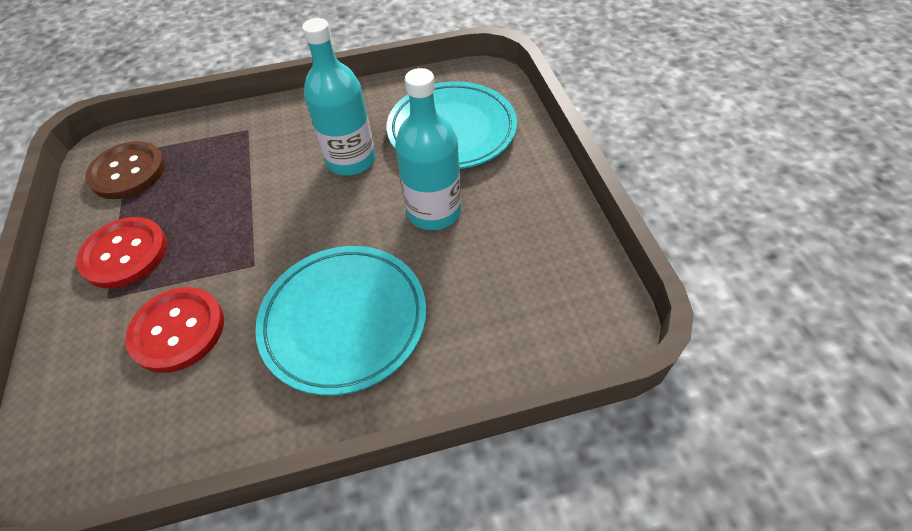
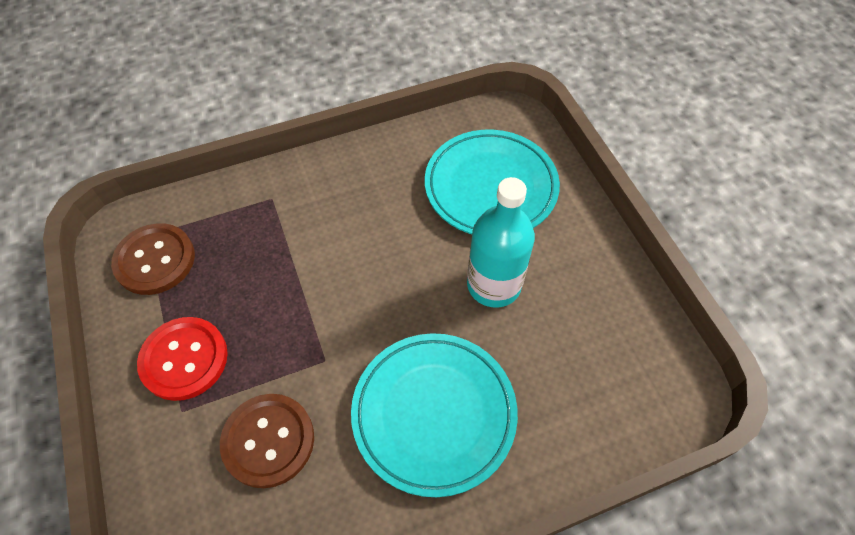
camera: 10 degrees left, 5 degrees up
(178, 330) = (268, 441): red button -> brown button
(351, 160) = (394, 230): turquoise bottle -> none

